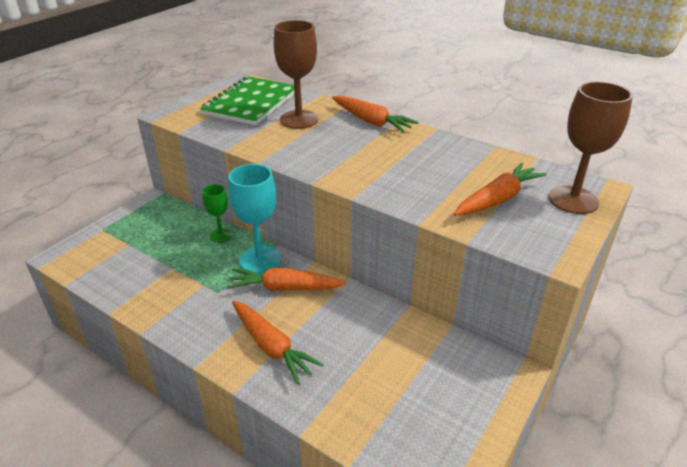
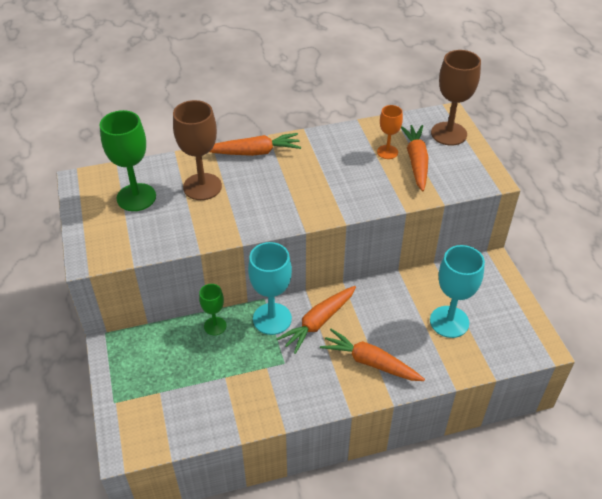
camera: 50 degrees left, 10 degrees up
(251, 103) = (136, 197): green notebook -> green goblet
(271, 346) = (370, 362): orange carrot -> orange carrot turned 150 degrees counterclockwise
(387, 379) = (449, 322): none -> turquoise goblet
(482, 178) = (387, 152): none -> orange goblet

